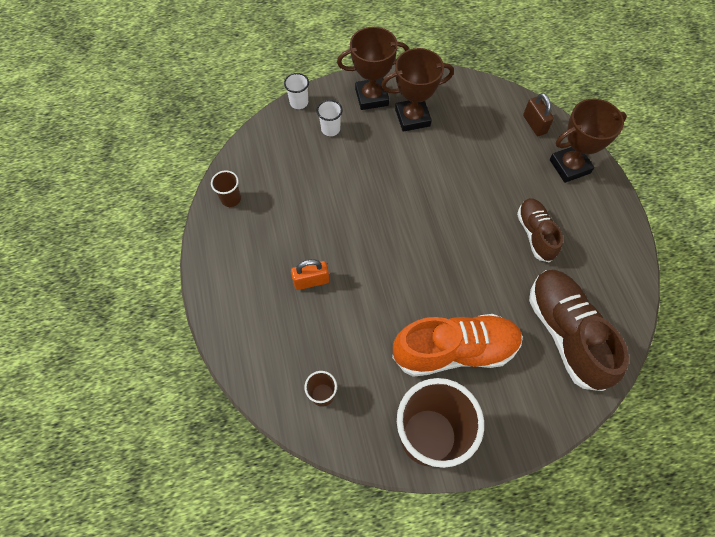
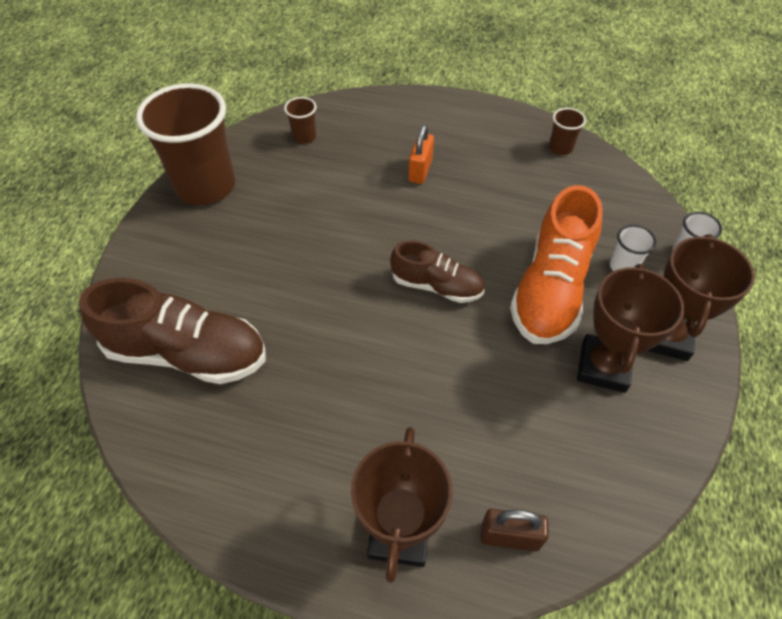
camera: 120 degrees right, 10 degrees down
(455, 350) = (259, 243): orange shoe -> orange shoe (550, 289)
(535, 234) = (326, 405): brown shoe -> brown shoe (437, 286)

